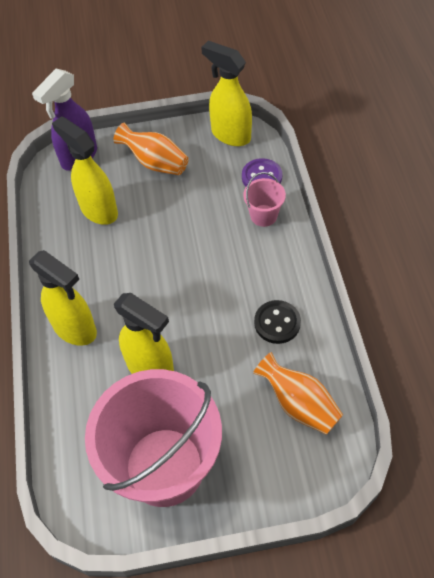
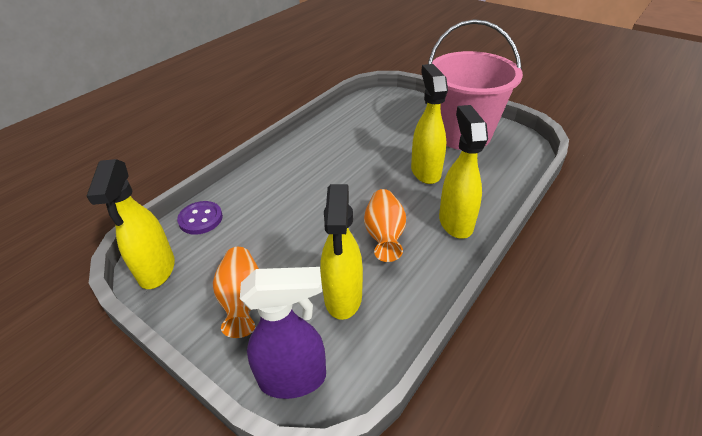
camera: 135 degrees left, 15 degrees down
(263, 215) = (243, 196): pink bucket -> none
(277, 323) = (328, 145): black button -> none
(298, 404) = (367, 116): orange vase -> orange vase (384, 235)

